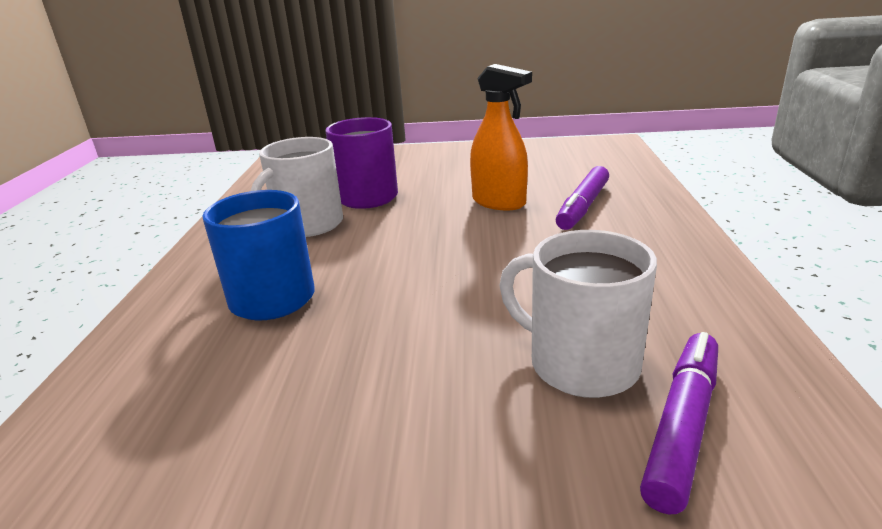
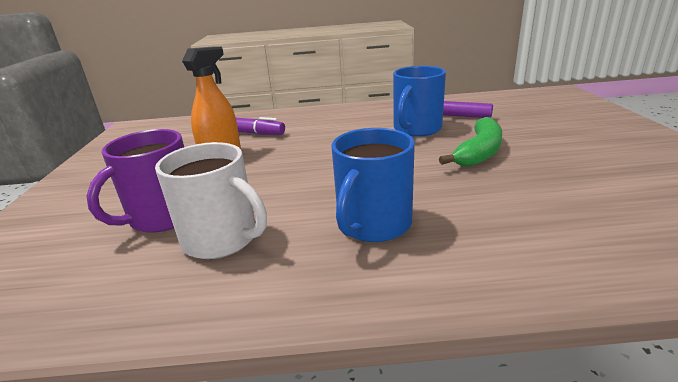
camera: 95 degrees left, 0 degrees up
(427, 429) = (479, 152): none -> green banana
(580, 364) = (416, 129): white mug -> blue mug

